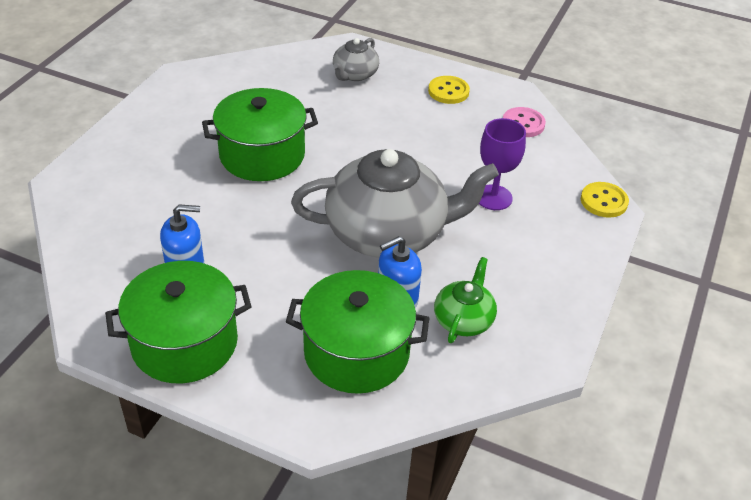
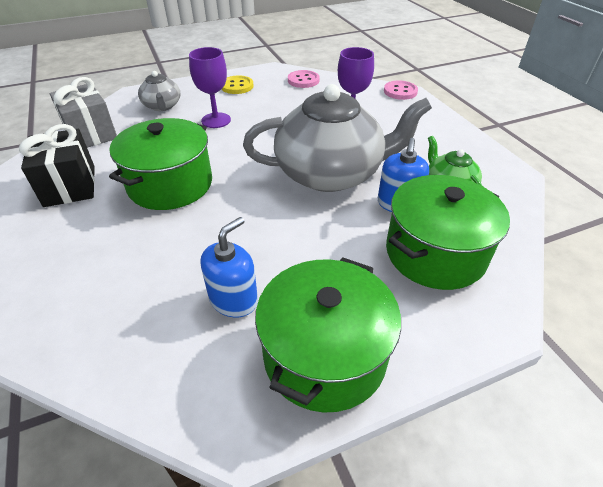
camera: 45 degrees left, 0 degrees up
(201, 109) = (70, 186): none -> black gift
(268, 69) = (91, 134): none -> grey gift
(376, 118) = (216, 120): none -> purple goblet
(388, 233) = (331, 174): grey teapot -> grey teapot turned 45 degrees clockwise
(604, 201) = (400, 91): yellow button -> pink button

